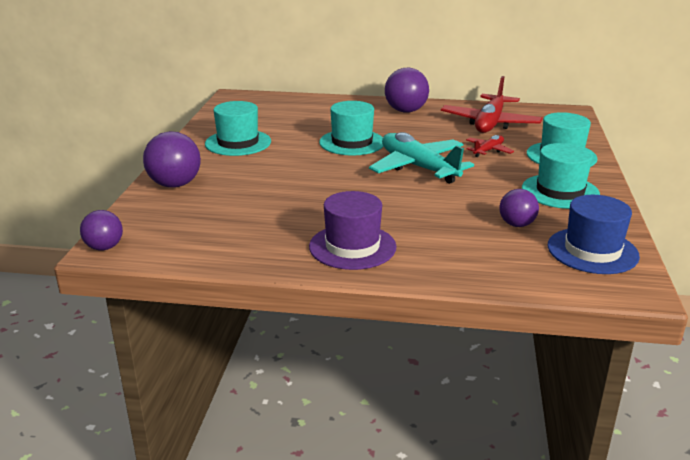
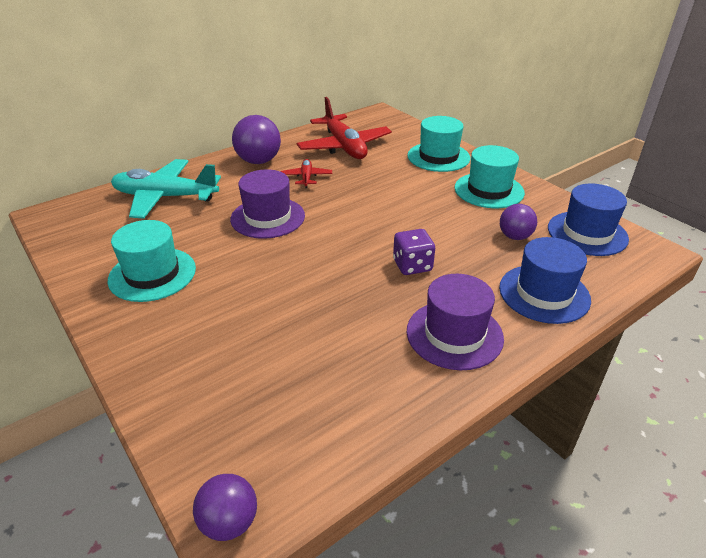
camera: 45 degrees left, 10 degrees up
(175, 185) = (169, 371): purple ball -> none
(352, 142) = (268, 217): turquoise hat -> purple hat
(398, 204) = (412, 265): none -> purple dice
(418, 167) = (365, 217): turquoise plane -> turquoise plane (165, 197)
(465, 261) = (544, 293): none -> blue hat
(488, 151) = (386, 175): red plane -> red plane (306, 177)

